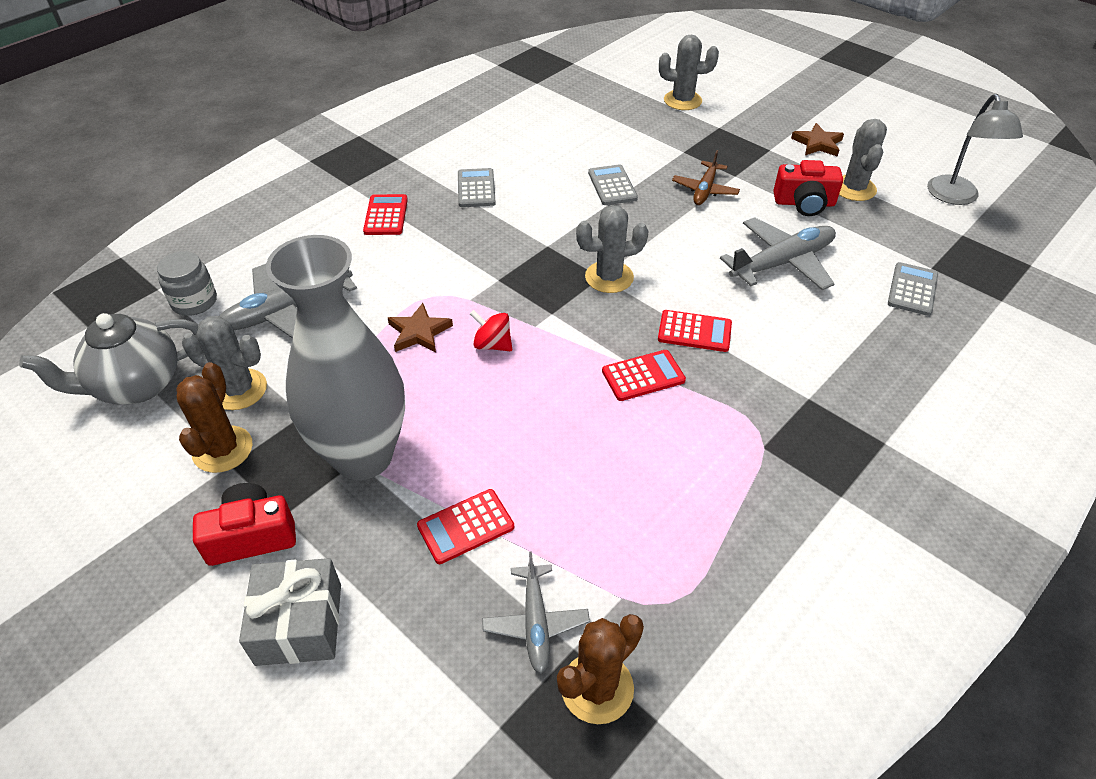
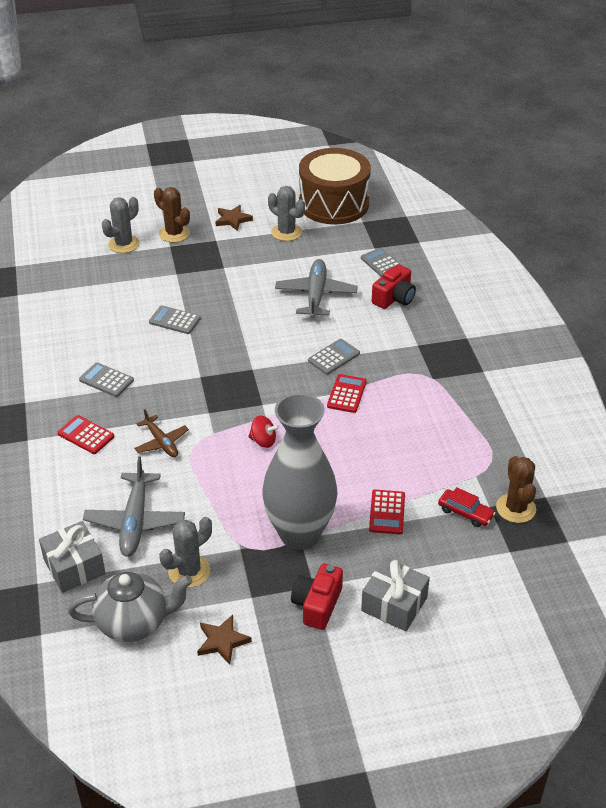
camera: 55 degrees left, 5 degrees down
(137, 385) = (134, 622): grey teapot -> grey teapot turned 105 degrees counterclockwise
(194, 302) = (74, 567): grey jar -> grey gift
(222, 449) = (235, 596): brown cactus -> brown cactus (174, 234)
(419, 332) = (220, 468): brown star -> brown star (222, 641)
(492, 344) = (263, 441): red spinning top -> red spinning top turned 135 degrees counterclockwise
(535, 622) = (465, 513): grey plane -> red car
(609, 277) = (256, 366): grey cactus -> none
(694, 332) = (334, 357): red calculator -> grey calculator
(705, 190) = (223, 286): brown plane -> brown plane (161, 442)
(804, 203) = (278, 257): red camera -> red camera (394, 298)
(956, 197) = (333, 204): grey lamp -> brown drum

